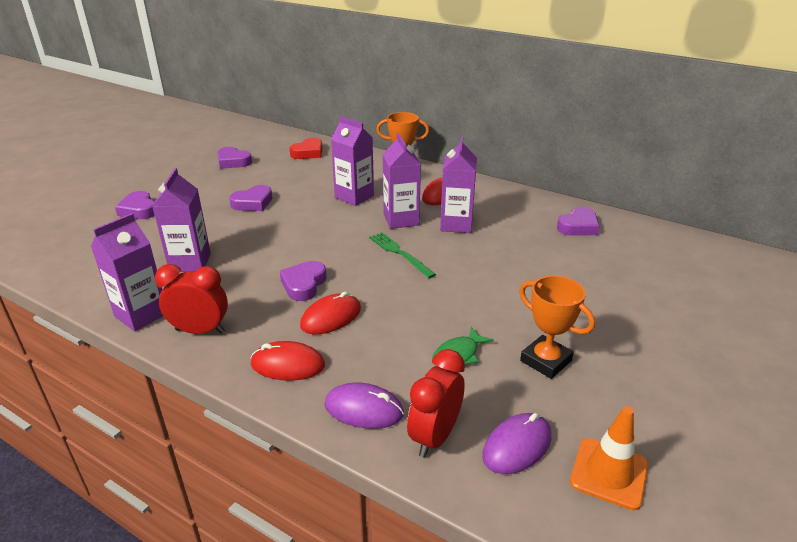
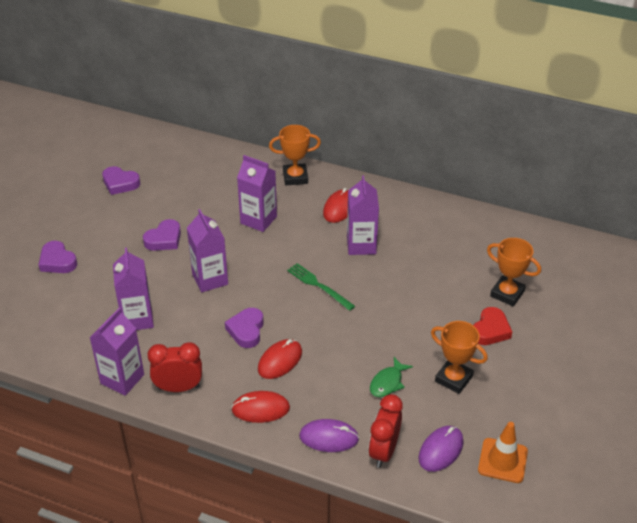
camera: 10 degrees left, 10 degrees up
(308, 153) = (193, 161): red heart -> red heart (490, 330)
(401, 220) = (310, 245): purple carton -> purple carton (210, 279)
(578, 226) = (469, 235): purple heart -> none
(621, 281) = (507, 294): none -> orange trophy

